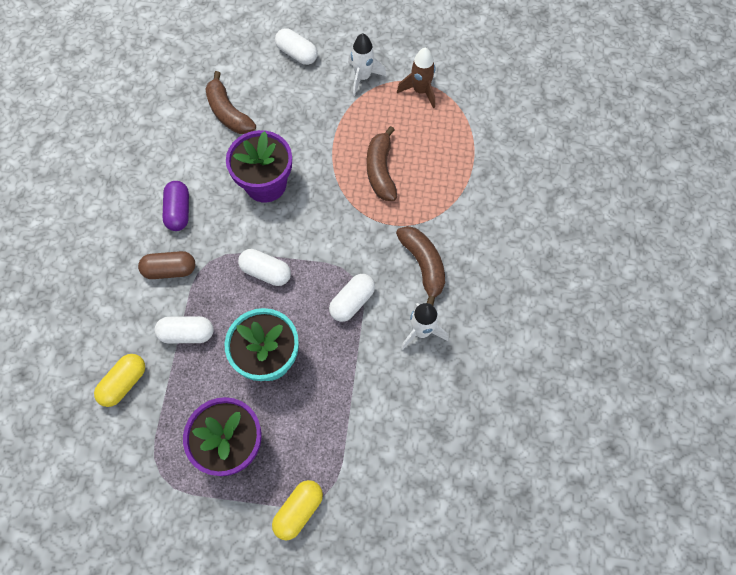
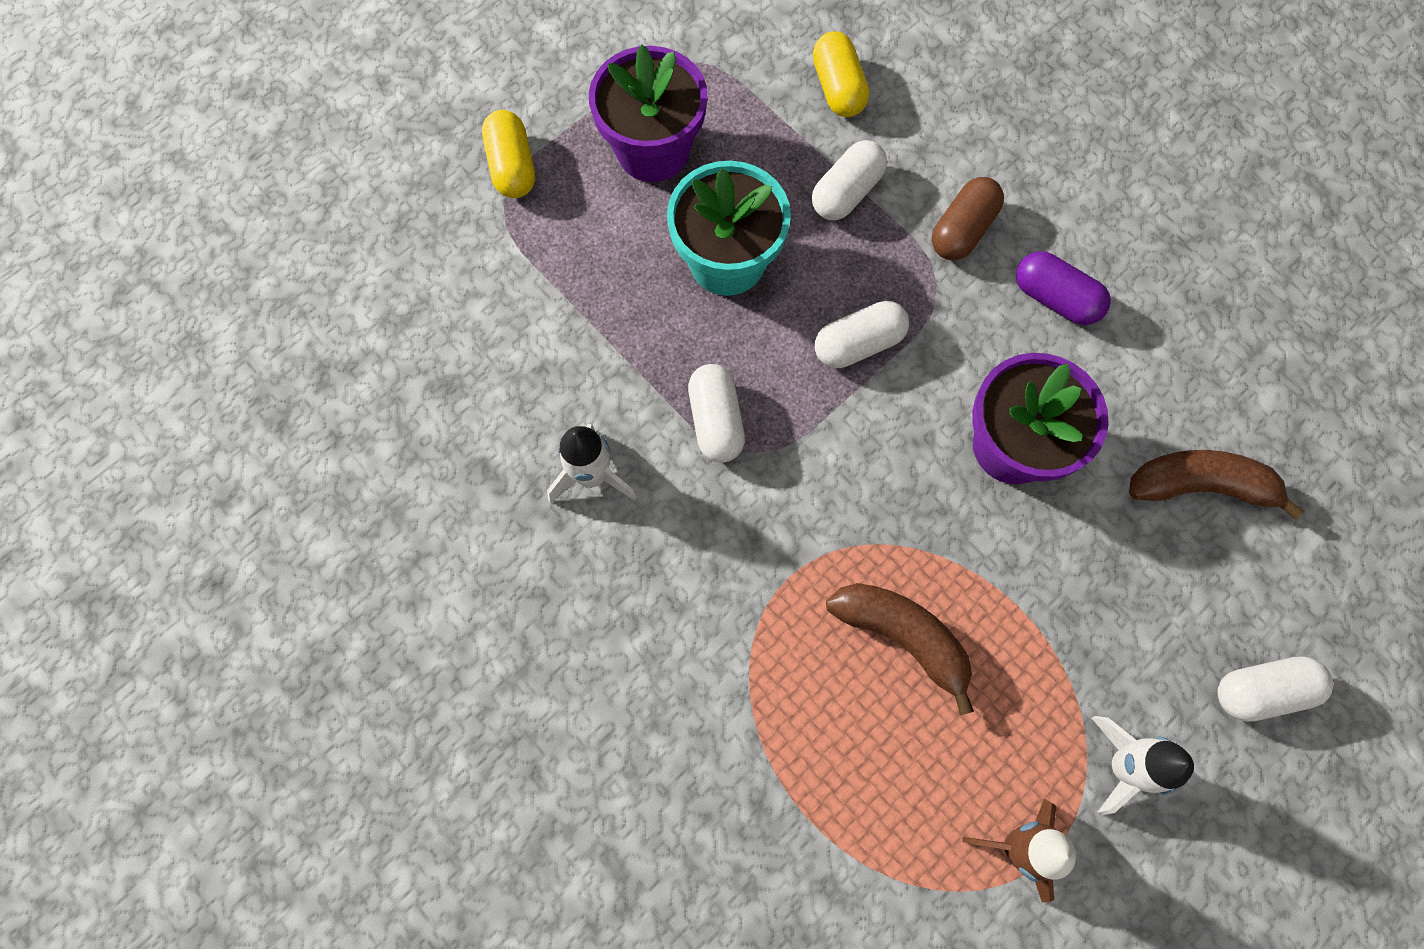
camera: 130 degrees right, 5 degrees up
(423, 265) = (686, 564): brown banana -> none

